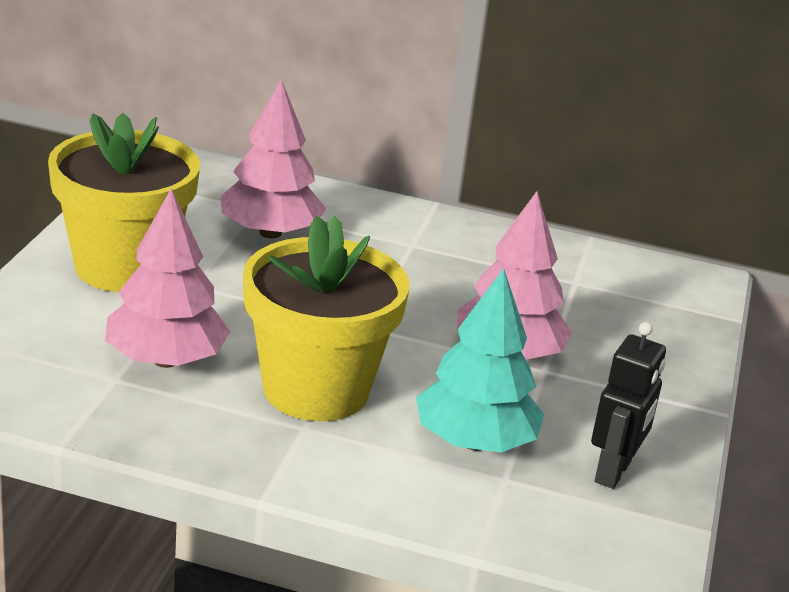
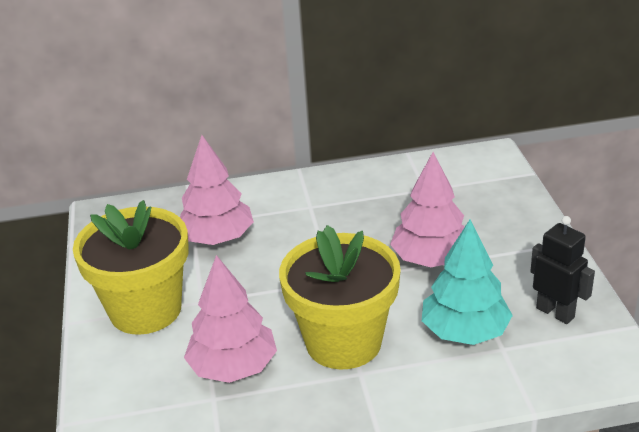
camera: 20 degrees left, 5 degrees up
(613, 472) = (555, 312): black robot -> black robot turned 45 degrees counterclockwise

